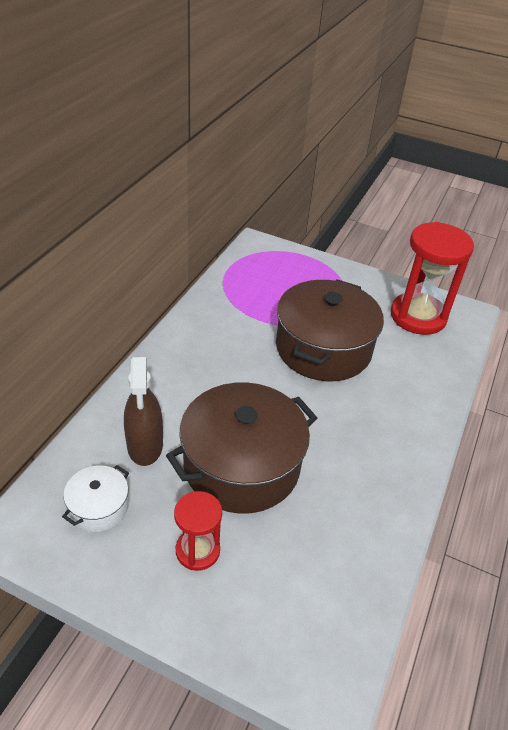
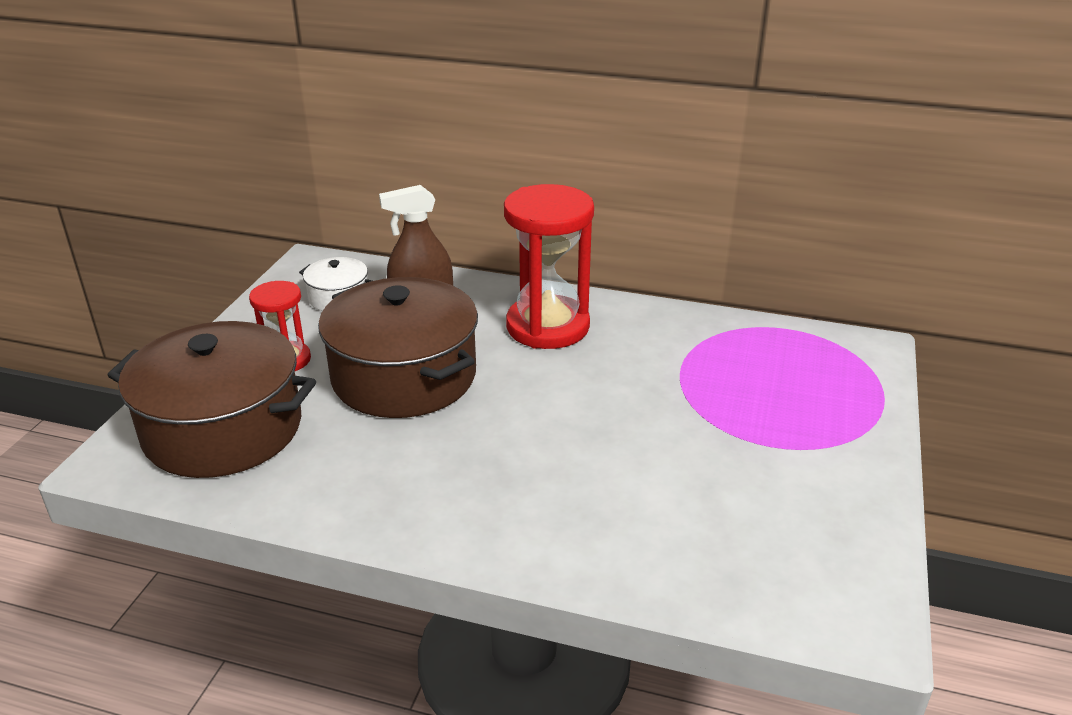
camera: 85 degrees right, 10 degrees down
(323, 348) = (648, 429): brown pot -> brown pot (223, 429)
(418, 316) = (800, 542): red hourglass -> red hourglass (547, 326)

